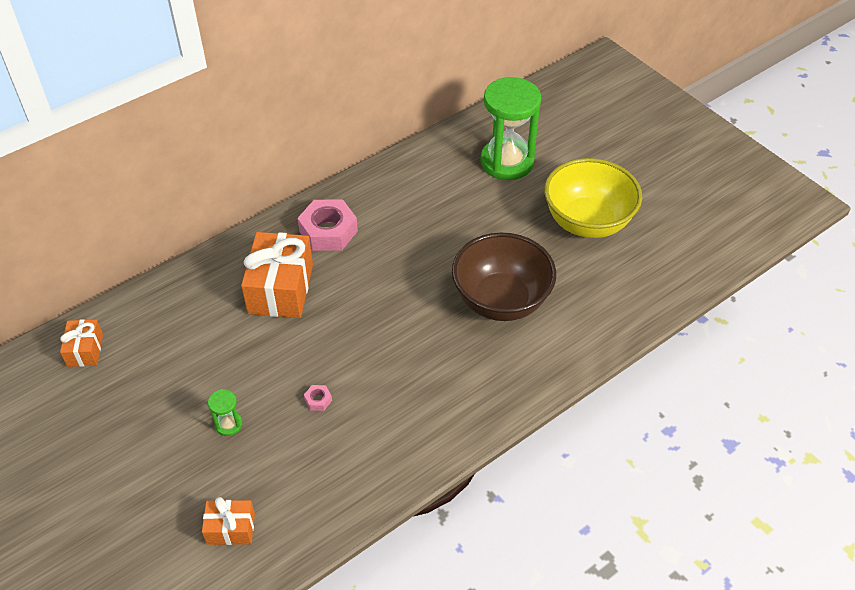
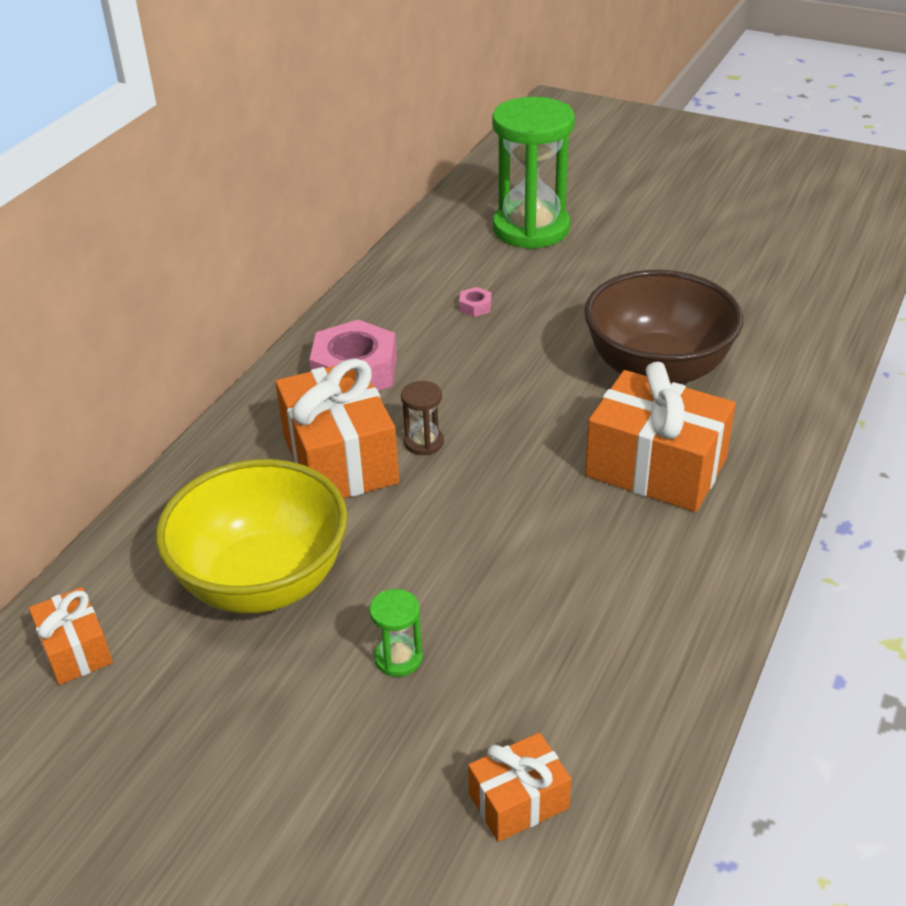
camera: 25 degrees left, 10 degrees down
(318, 400) = (510, 573): pink nut -> pink nut (475, 306)
(332, 296) = (424, 442): none -> brown hourglass
(447, 368) = (656, 467): none -> orange gift
(587, 222) = (685, 258): yellow bowl -> yellow bowl (263, 582)

